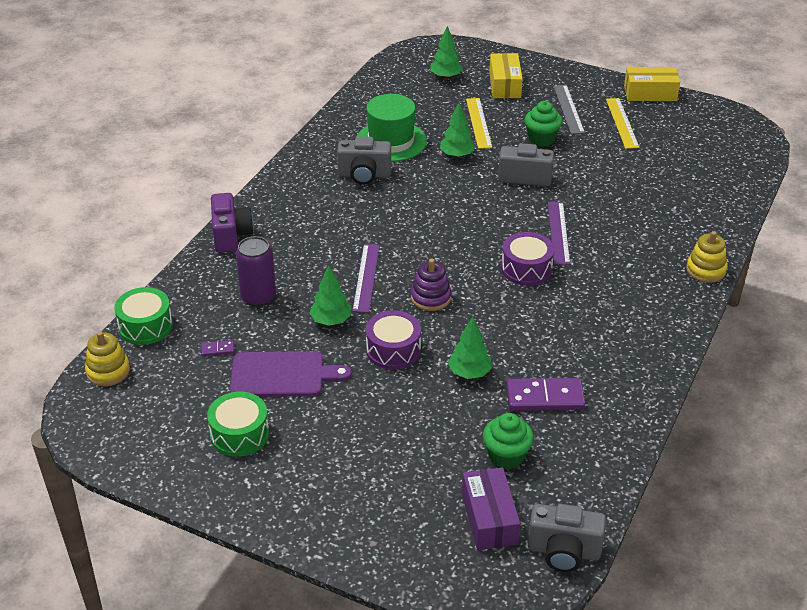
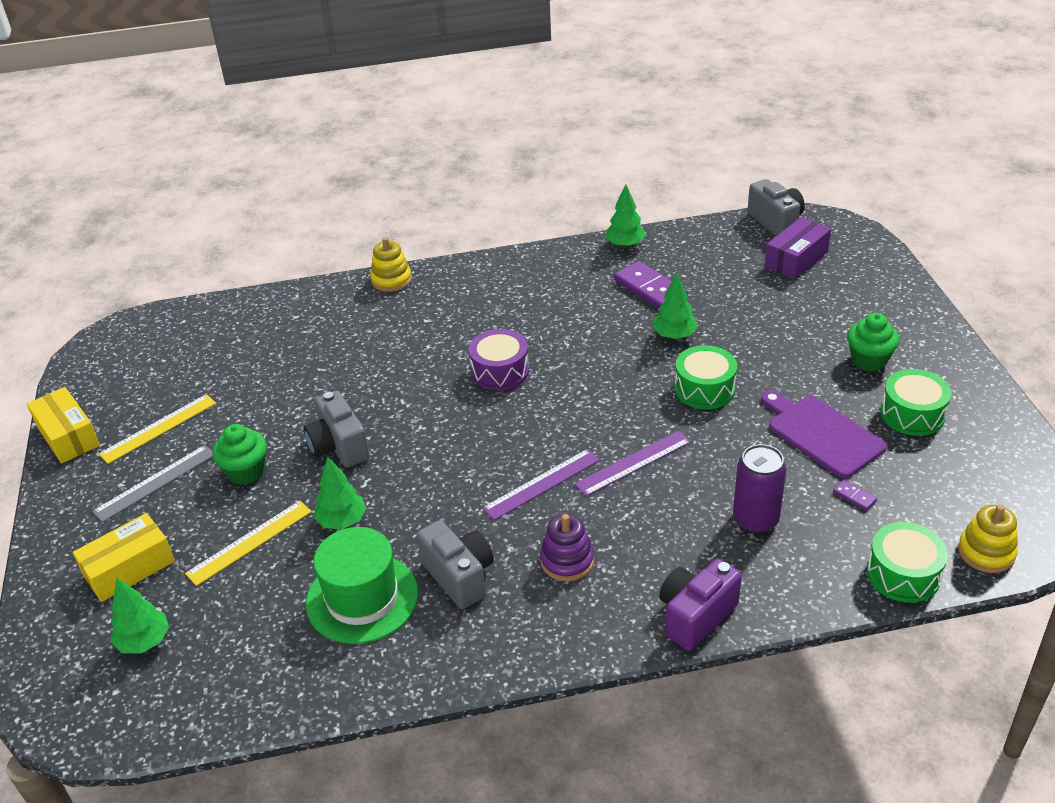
camera: 125 degrees left, 0 degrees up
(331, 321) = (720, 448): green tree -> green tree (625, 245)
(393, 350) = (704, 389): purple drum -> green drum
(431, 298) = (610, 405): purple stacking toy -> purple stacking toy (567, 561)
(506, 456) = (732, 278): green cupcake -> green cupcake (869, 360)
(558, 232) = (420, 379): purple ruler -> purple ruler (542, 484)

